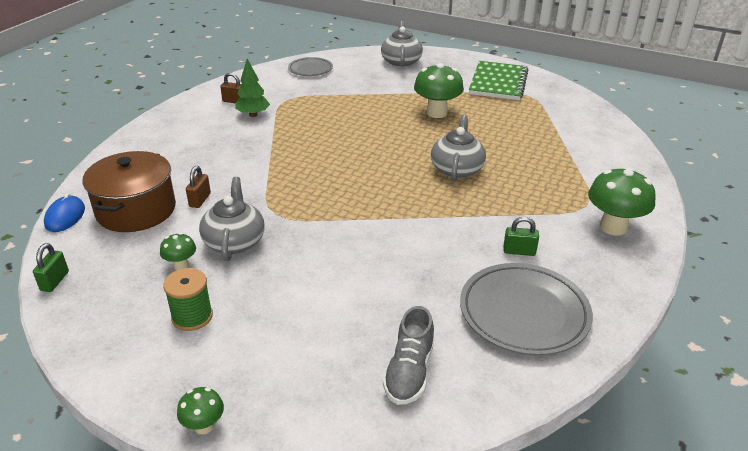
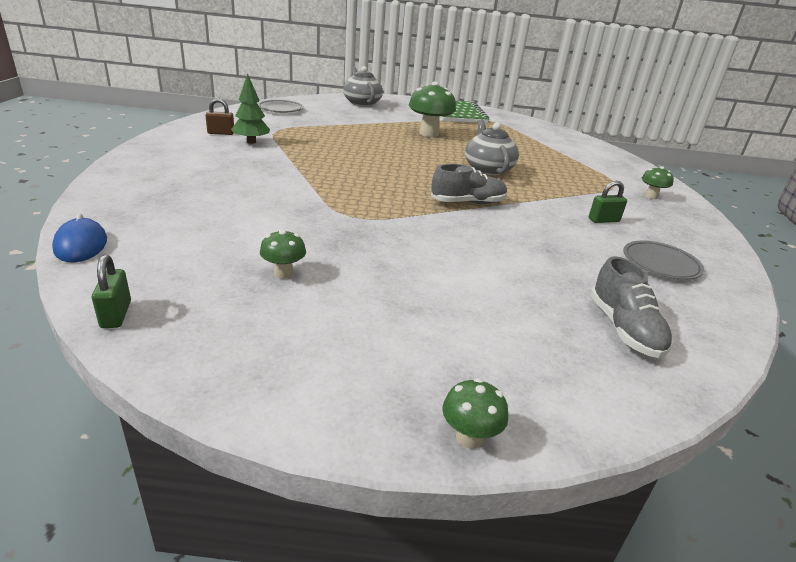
camera: 25 degrees left, 5 degrees down
(136, 210) = (179, 229): brown pot -> none
(192, 317) = (343, 321): green spool -> none
(200, 200) = (253, 212): brown padlock -> none
(234, 241) = (328, 244): grey teapot -> none
(395, 211) = (468, 203): none -> grey shoe
(524, 313) = (660, 264): grey plate -> grey plate, size x0.58
(613, 227) = (651, 196): green mushroom -> green mushroom, size x0.52

